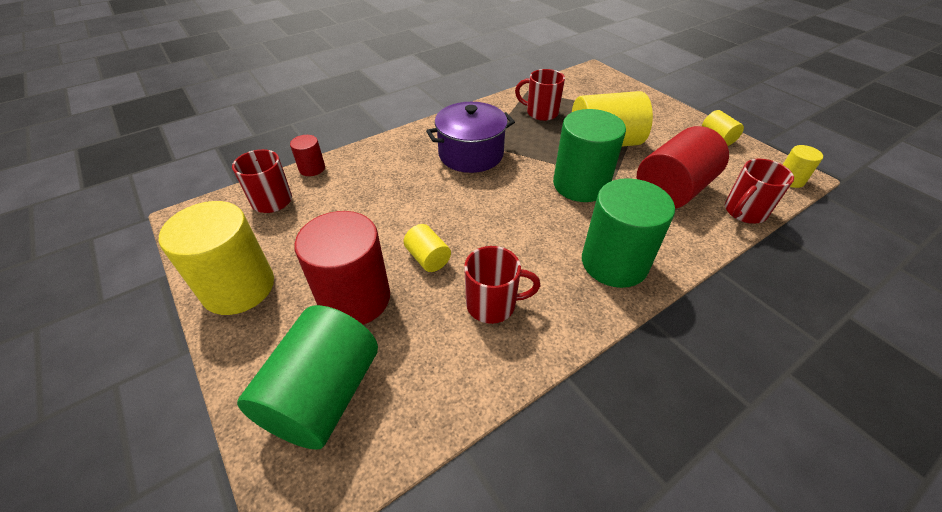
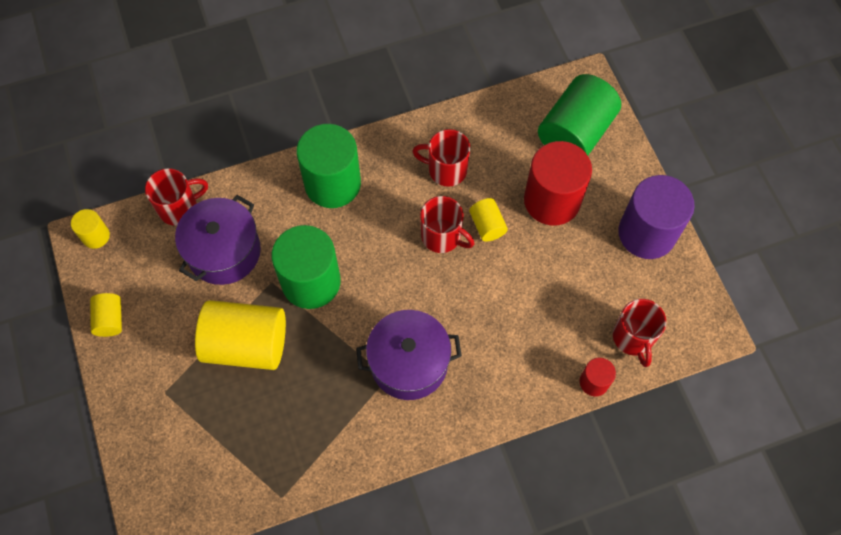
camera: 165 degrees left, 20 degrees up
(238, 287) = (646, 233): yellow cylinder -> purple cylinder
(541, 113) = (290, 430): red mug -> red mug (442, 236)
(672, 190) = (224, 251): red cylinder -> purple pot

